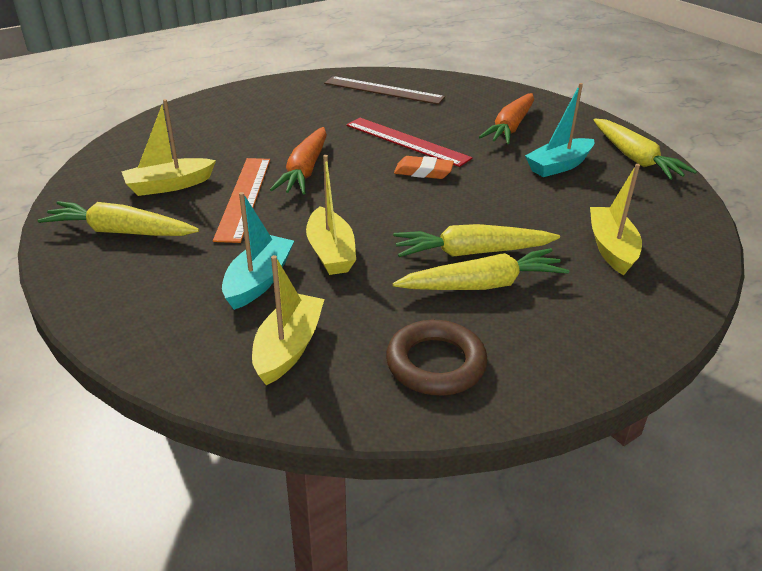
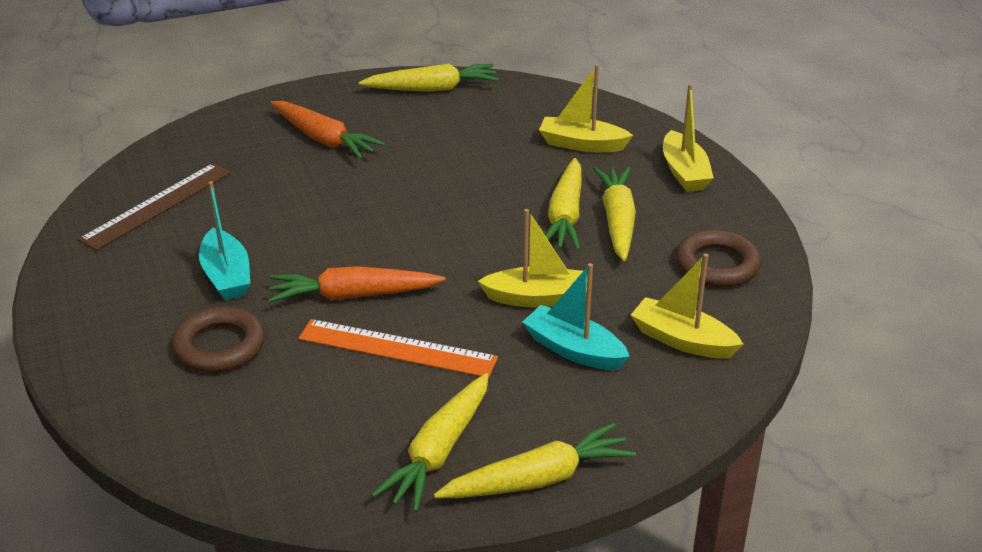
camera: 75 degrees left, 0 degrees up
(84, 281) = (538, 479): none -> yellow carrot
(169, 185) = (338, 409): yellow boat -> yellow boat (684, 172)
(234, 135) = (219, 346): none -> brown ring
(305, 170) = (353, 296): orange carrot -> orange carrot turned 150 degrees clockwise
(406, 141) = (318, 212): red ruler -> none
(423, 172) = (398, 214): orange eraser -> none
(559, 166) = (426, 132): turquoise boat -> turquoise boat (226, 276)

